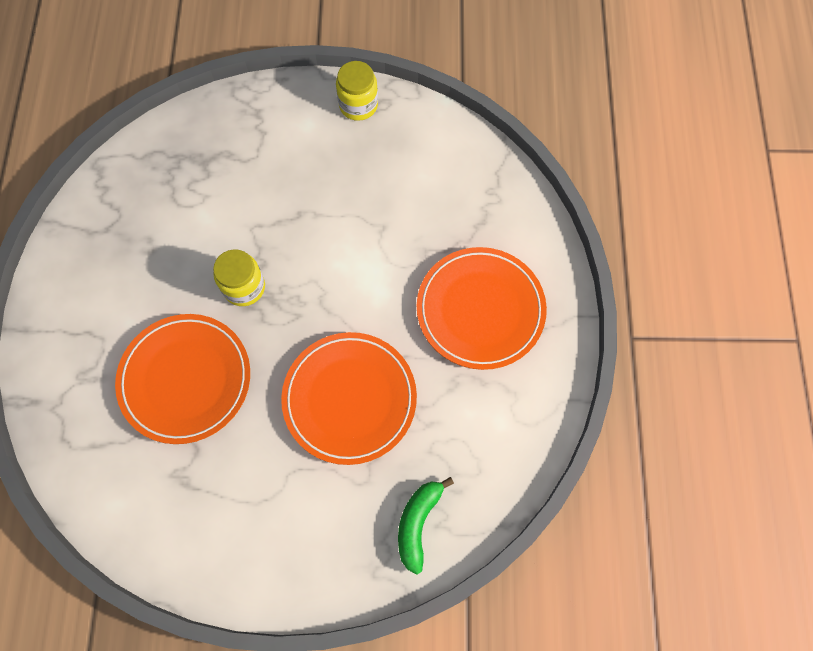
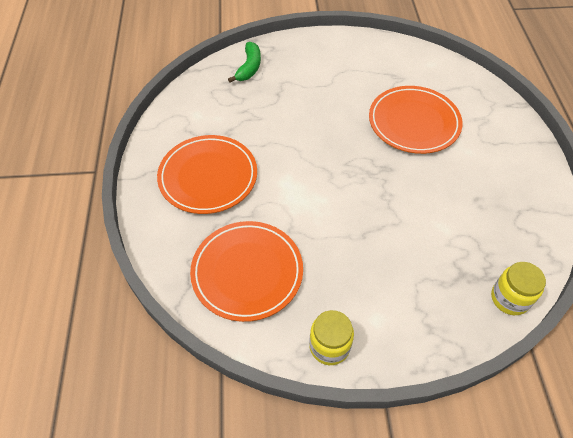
camera: 175 degrees right, 15 degrees down
(244, 287) = (392, 179): yellow jar -> yellow jar (509, 298)
(349, 399) = (299, 120): orange plate -> orange plate (247, 272)

